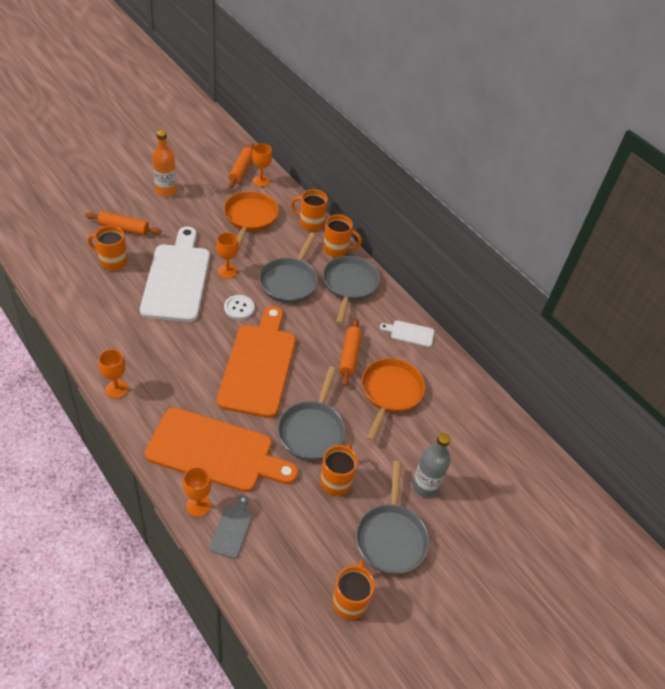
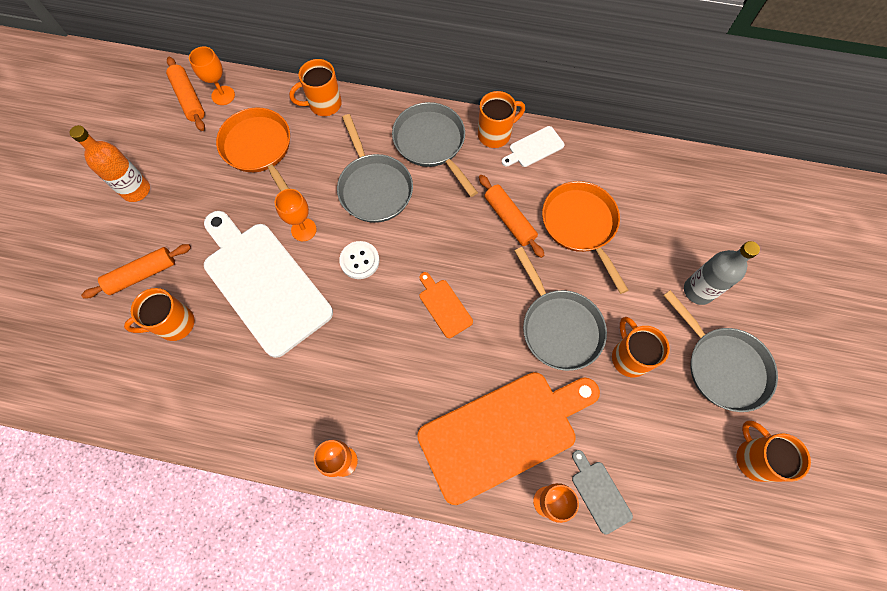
camera: 35 degrees left, 20 degrees up
(258, 366) = (444, 306): orange cutting board -> orange cutting board, size x0.42
(336, 249) = (379, 113): orange mug -> orange mug (495, 134)

